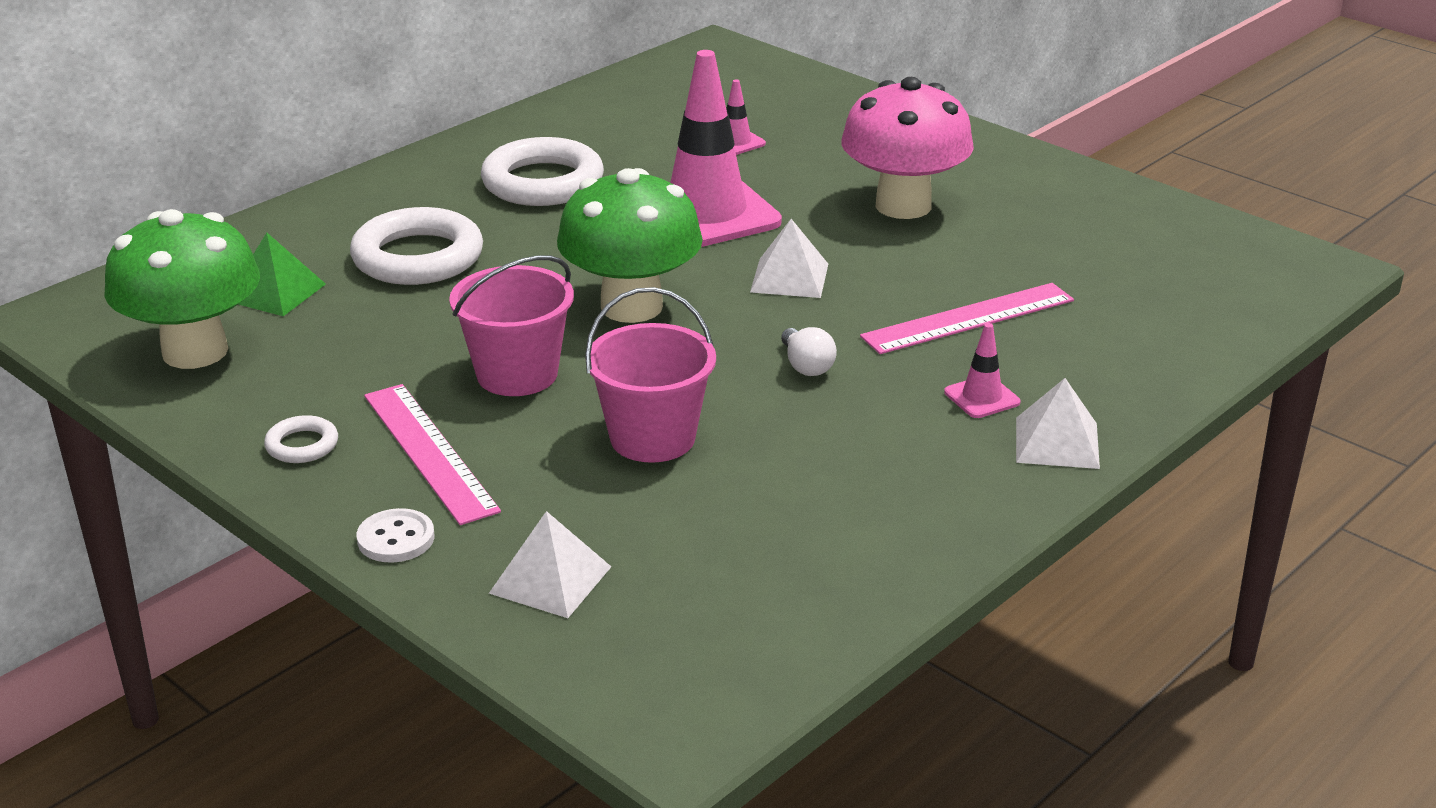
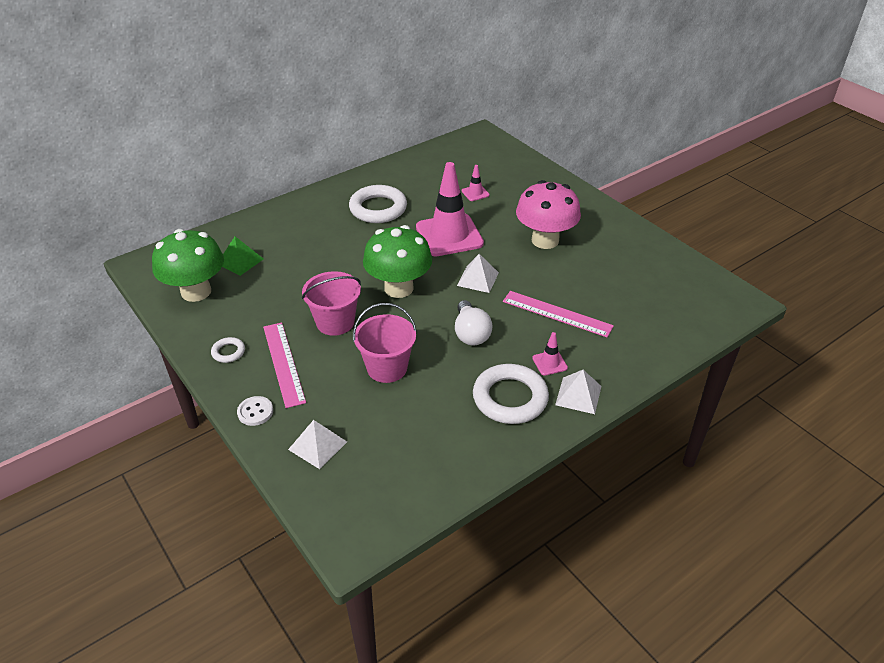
camera: 10 degrees right, 10 degrees up
(418, 257) = (309, 247): white ring -> white ring (510, 398)
(806, 366) = (471, 333): white light bulb -> white light bulb, size x1.59
(968, 318) = (557, 314): pink ruler -> pink ruler turned 45 degrees clockwise

